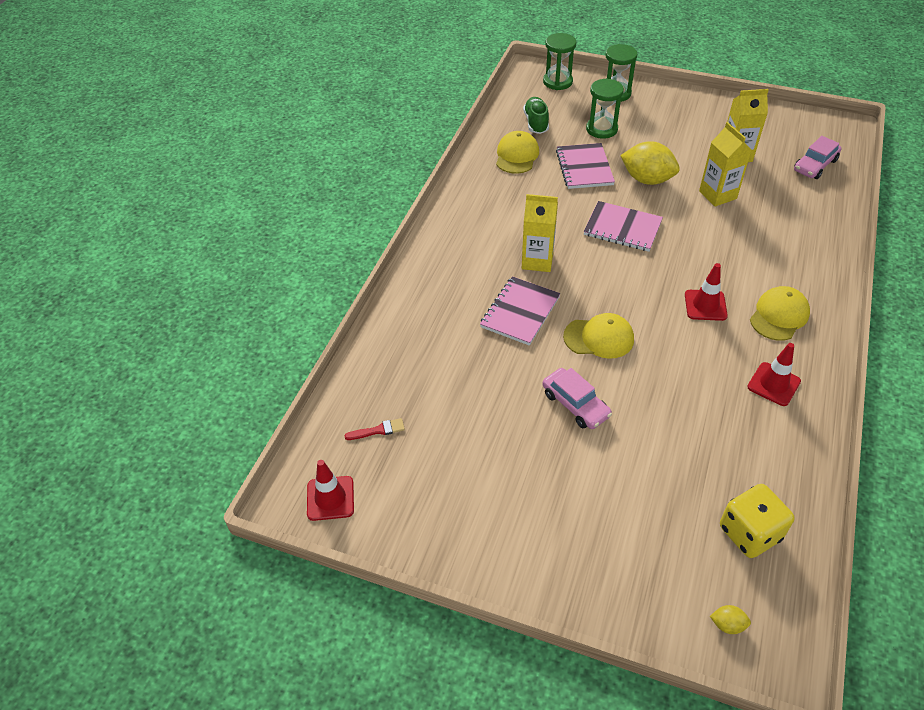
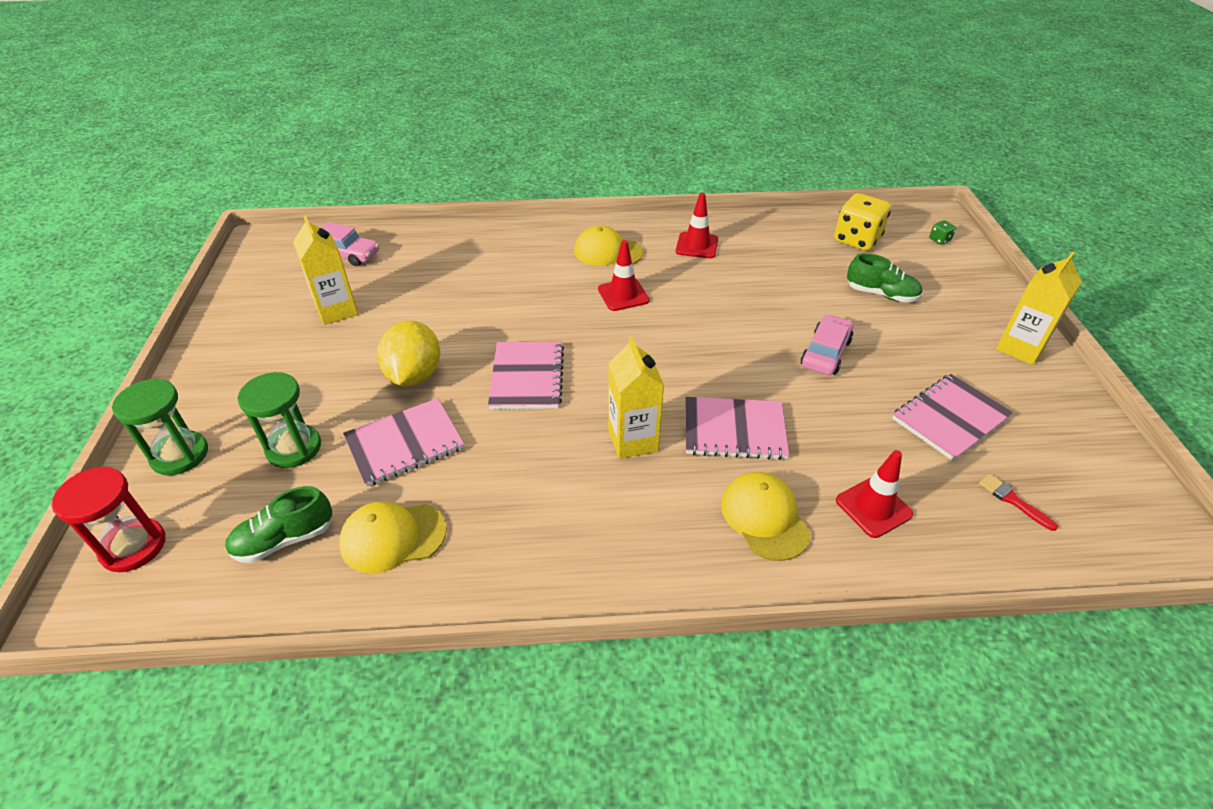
camera: 115 degrees left, 5 degrees down
(330, 498) = (1130, 507): red traffic cone -> red traffic cone (873, 507)
(465, 444) = (950, 418): none -> pink notebook
(557, 82) = (133, 547): green hourglass -> red hourglass
(599, 338) = (724, 357): yellow cap -> yellow cap (764, 517)
(641, 495) = (881, 294): none -> green shoe
(717, 195) = (427, 313): yellow carton -> yellow carton (1020, 348)
(727, 625) = (939, 240): yellow lemon -> green dice

